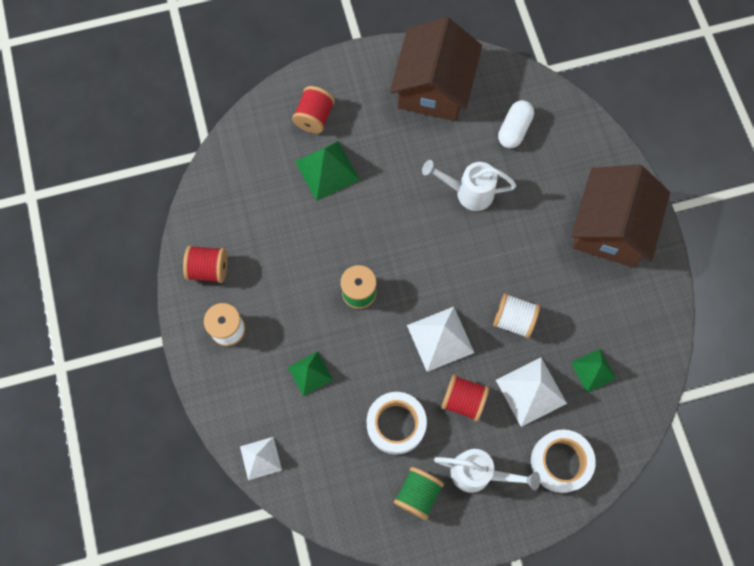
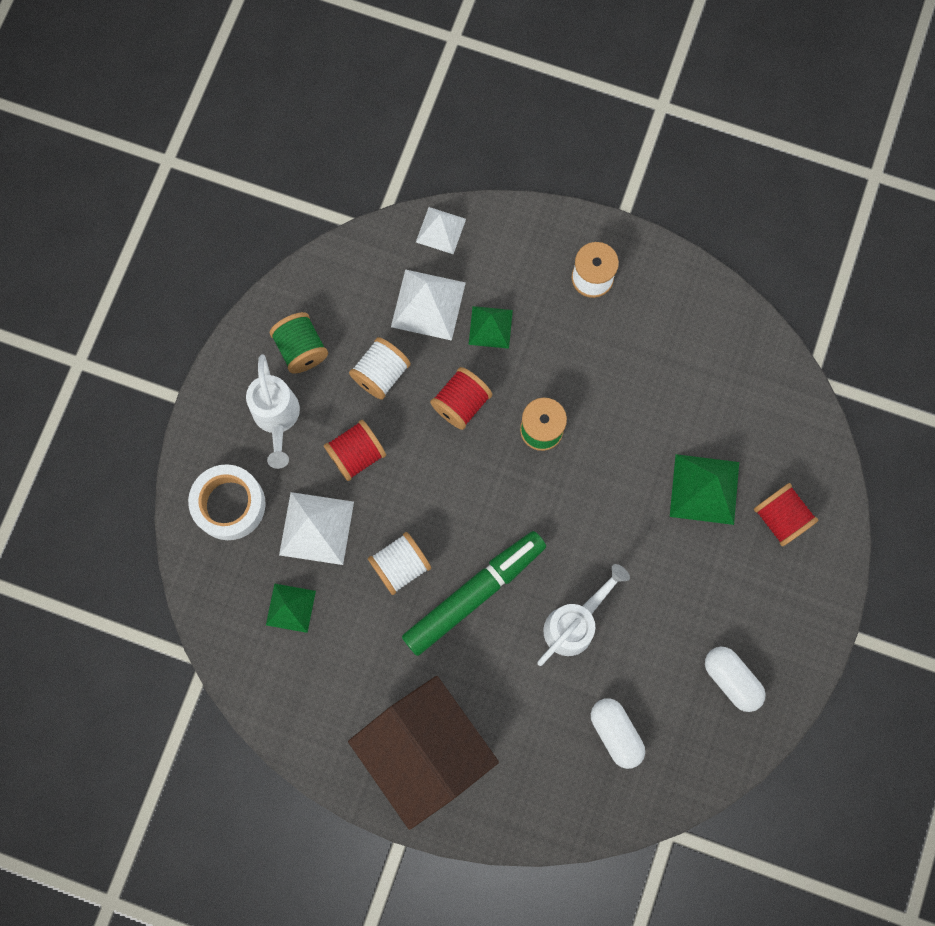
camera: 125 degrees right, 5 degrees up
(208, 269) = (671, 298): red spool -> red spool (461, 403)
(396, 424) = (381, 374): white tape -> white spool
(433, 87) = (731, 679): brown house -> white capsule
(440, 338) = (434, 477): white pyramid -> white pyramid (428, 304)
(479, 473) = (277, 419): white watering can -> white watering can turned 60 degrees counterclockwise
(496, 263) = (474, 593): none -> green marker

